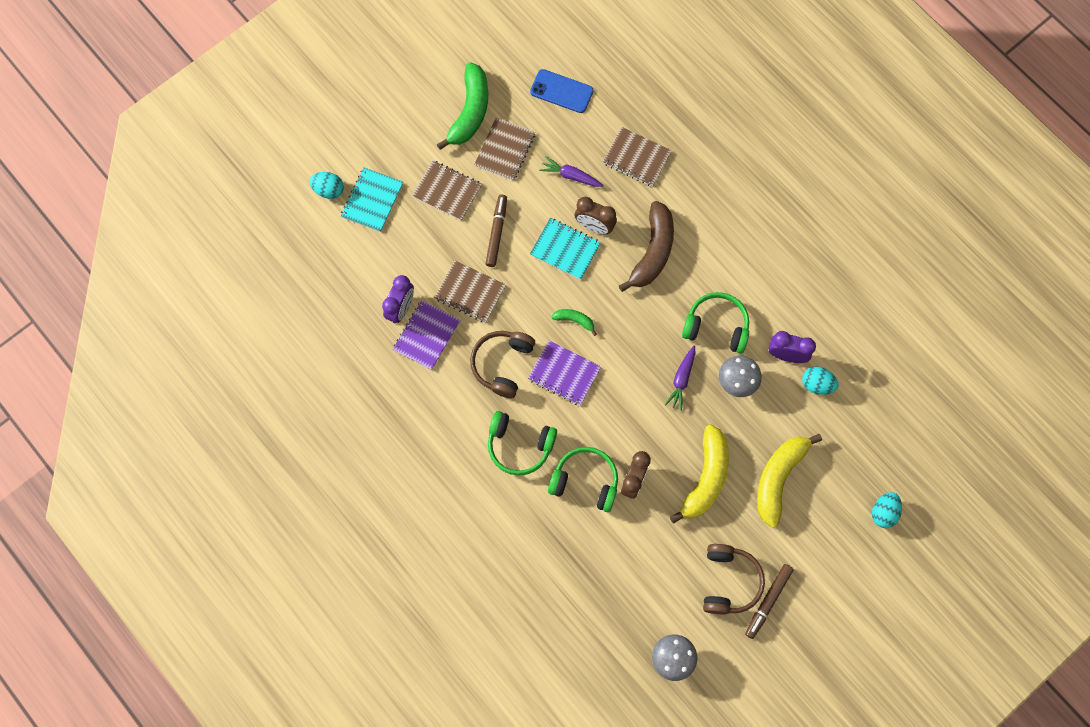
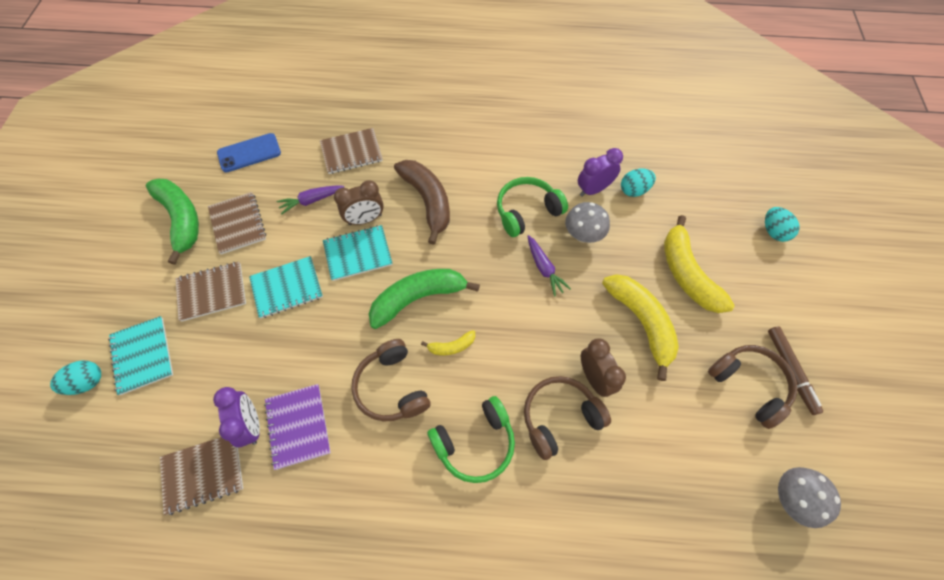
camera: 45 degrees left, 10 degrees down
(470, 292) = (306, 354): brown notebook -> brown notebook (203, 473)
(496, 232) = (287, 288): brown marker -> turquoise notebook
(564, 374) = (451, 346): purple notebook -> yellow banana
(575, 320) = (418, 298): green banana -> green banana, size x2.13
(585, 481) = (559, 418): green headphones -> brown headphones

